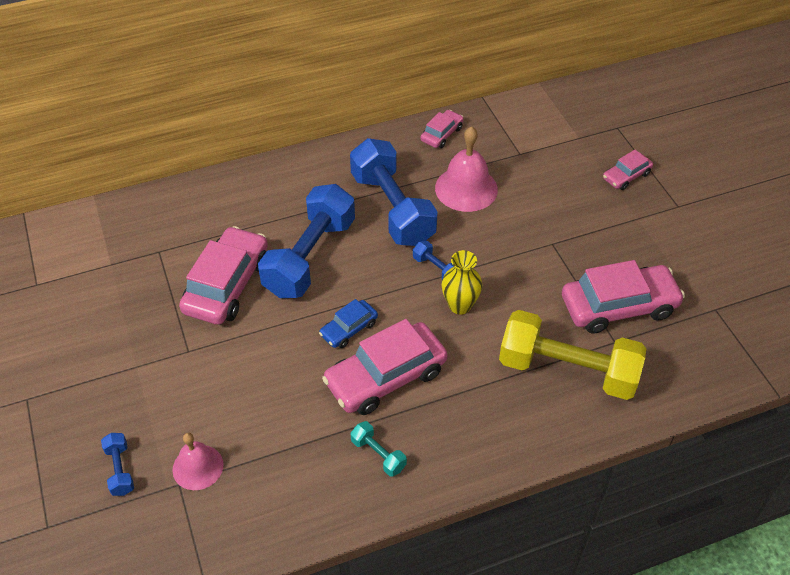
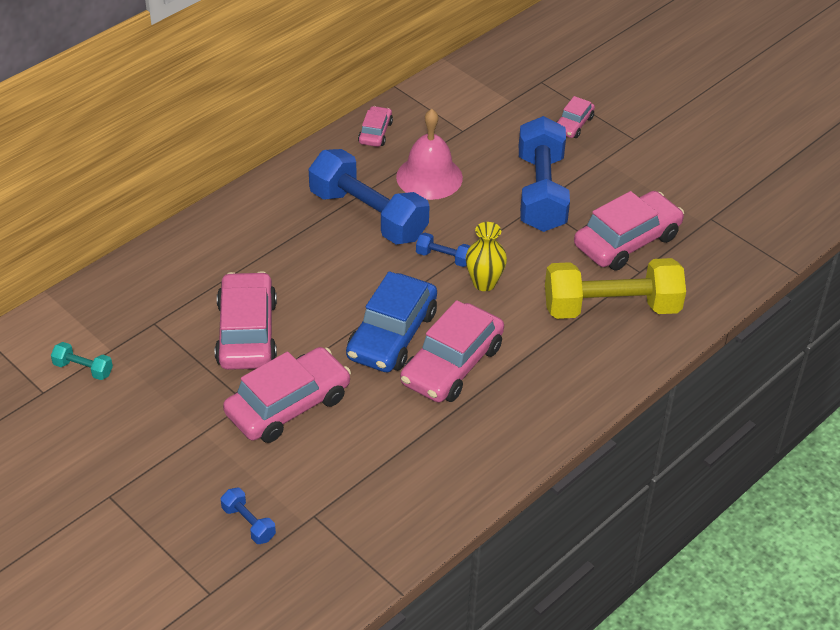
camera: 25 degrees left, 5 degrees down
(198, 467) = (322, 496): pink bell -> none
(221, 366) = (288, 405): none -> pink car
(310, 257) = (314, 283): blue dumbbell -> blue dumbbell (541, 192)
(349, 329) = (392, 335): blue car -> blue car, size x1.94
(378, 454) = (484, 430): turquoise dumbbell -> turquoise dumbbell (83, 369)

